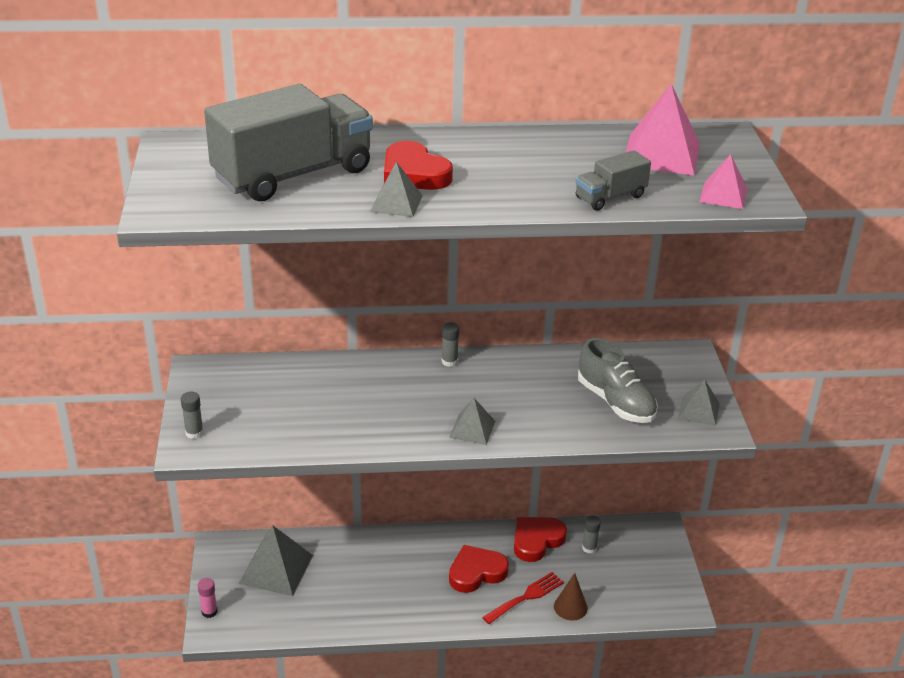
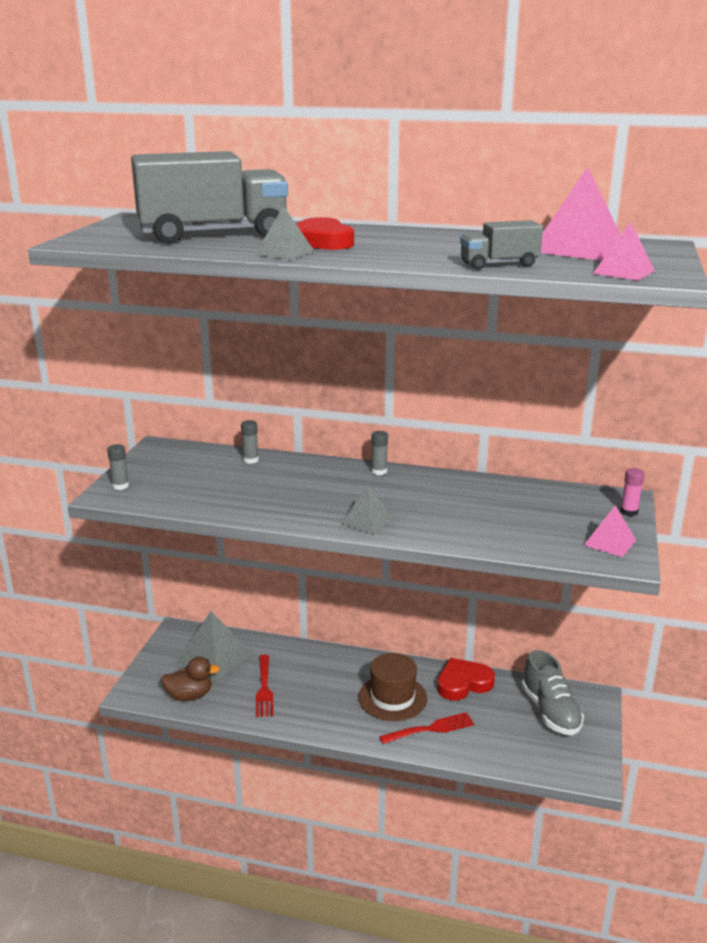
camera: 20 degrees right, 10 degrees down
(209, 612) = (140, 678): pink glue stick -> pink glue stick (629, 512)
(273, 618) = (189, 696): none -> brown duck
(346, 592) = (264, 688): none -> red fork
(476, 572) = (392, 698): red heart -> brown hat
(570, 607) = (471, 747): brown cone -> none
(589, 548) = (513, 700): grey glue stick -> grey glue stick (250, 460)
(615, 402) = (524, 523): grey shoe -> grey shoe (550, 711)
(699, 410) = (609, 542): grey pyramid -> pink pyramid

